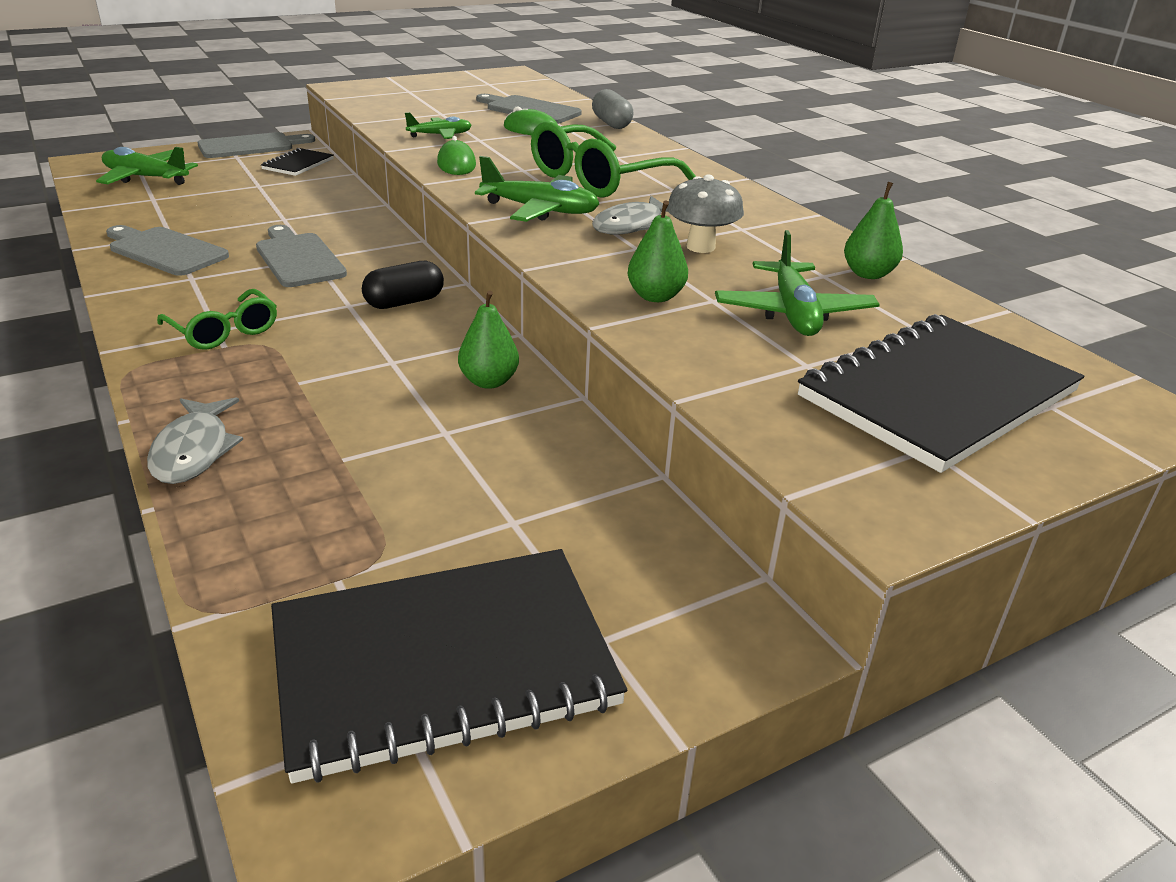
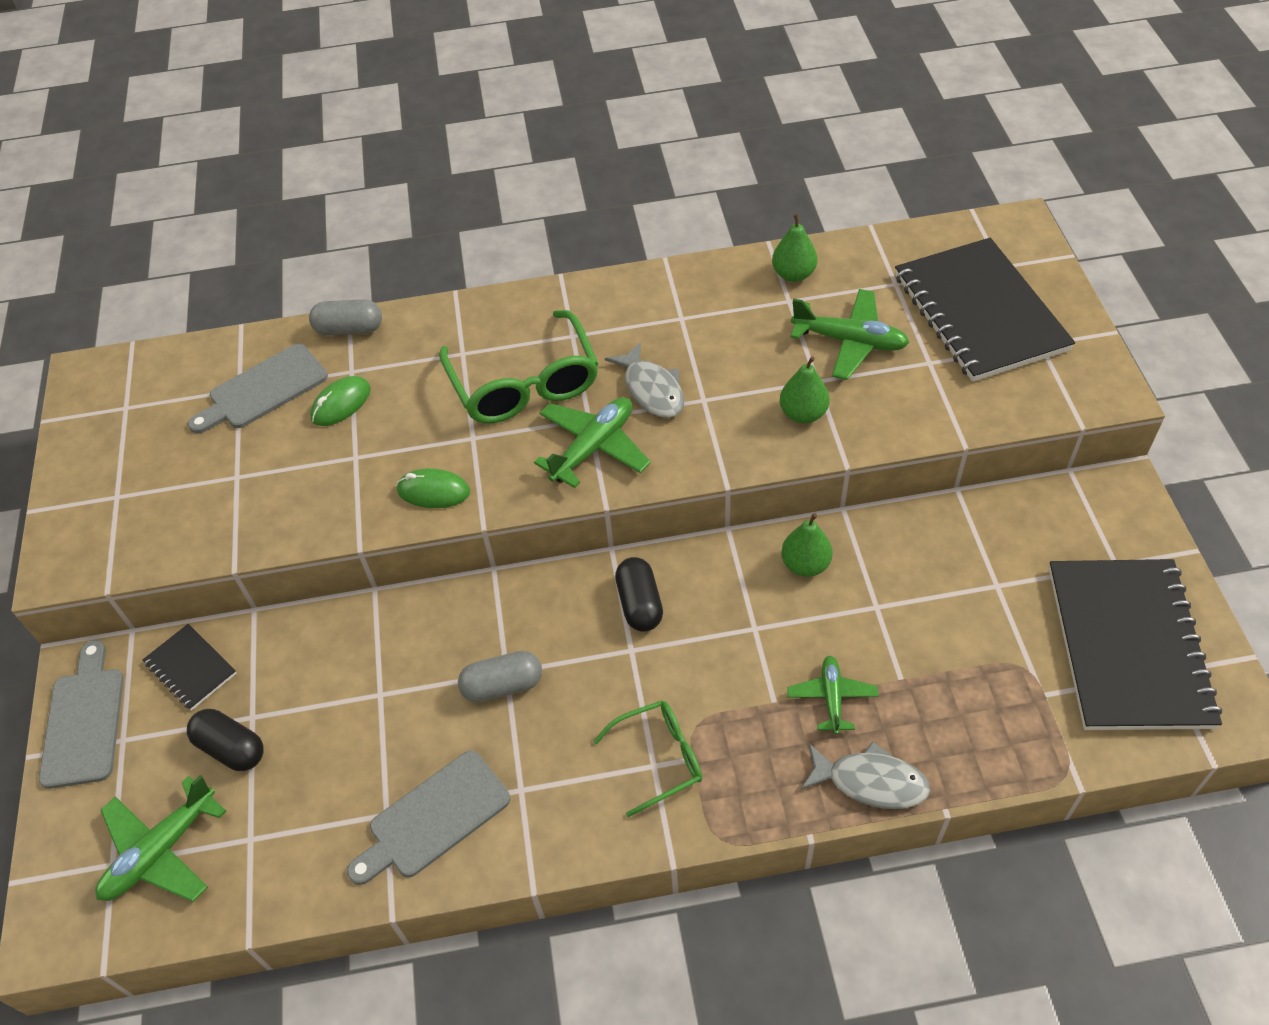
camera: 65 degrees left, 20 degrees up
(230, 183) = (231, 748): none -> black capsule
(298, 258) = (502, 685): grey cutting board -> grey capsule
(440, 135) = (324, 490): green plane -> green plane (832, 697)
(700, 247) = (713, 357): grey mushroom -> none

